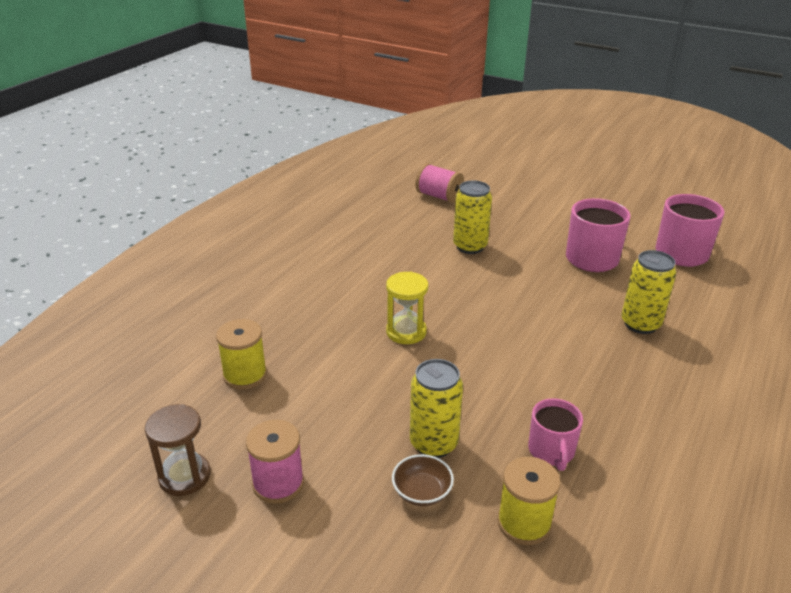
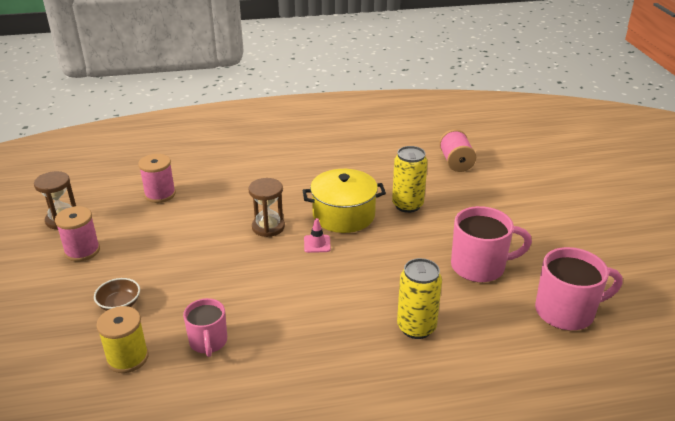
camera: 50 degrees right, 0 degrees up
(245, 375) = (160, 194): yellow spool -> pink spool
(406, 332) = (268, 227): yellow hourglass -> brown hourglass
(433, 443) = (167, 289): yellow can -> none
(442, 283) = (343, 215): none -> yellow pot
(469, 317) = (317, 244): none -> pink traffic cone
(551, 451) = (208, 342): pink mug -> pink mug turned 60 degrees counterclockwise

